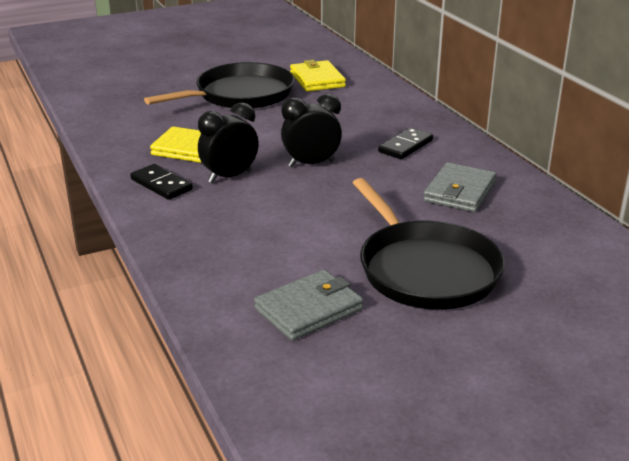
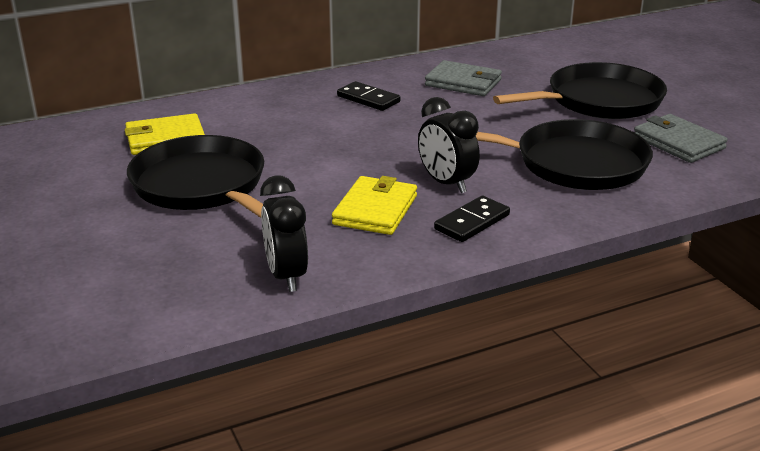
camera: 90 degrees left, 0 degrees up
(260, 238) = (573, 164): none -> black pan
(311, 164) = (411, 142): black clock -> black clock (286, 276)

